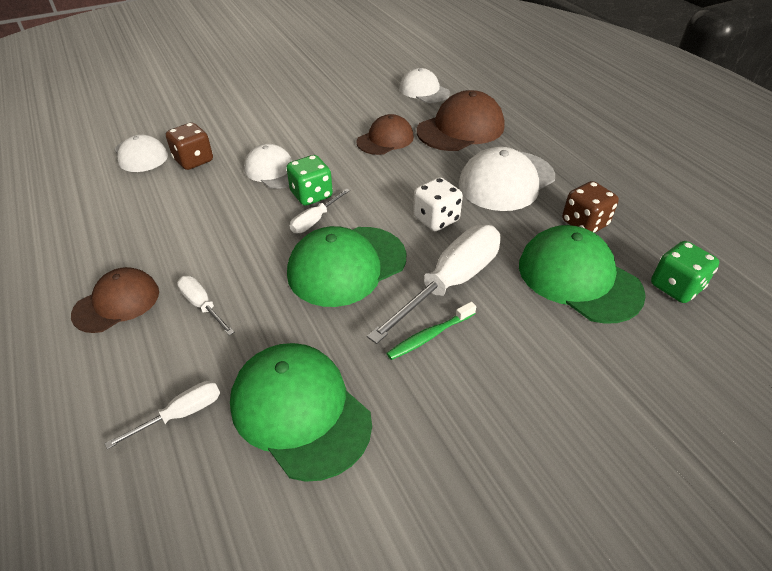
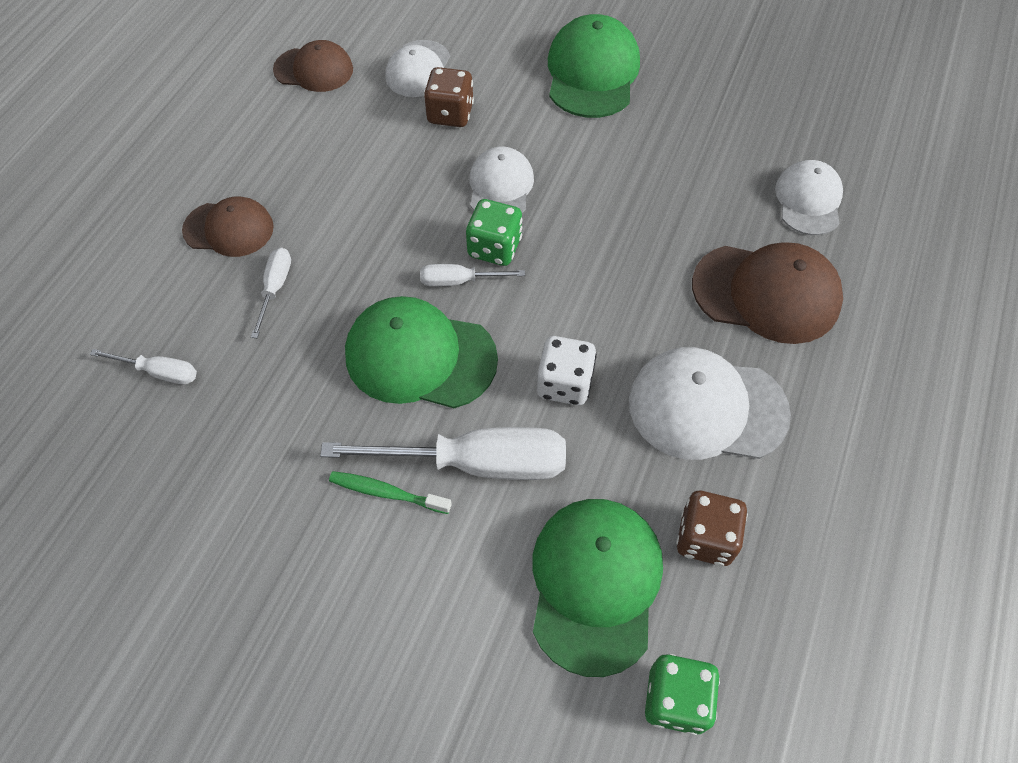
camera: 50 degrees right, 15 degrees up
(300, 411) = (223, 452): green cap -> green cap (592, 72)
(385, 139) = (660, 237): brown cap -> brown cap (314, 70)

